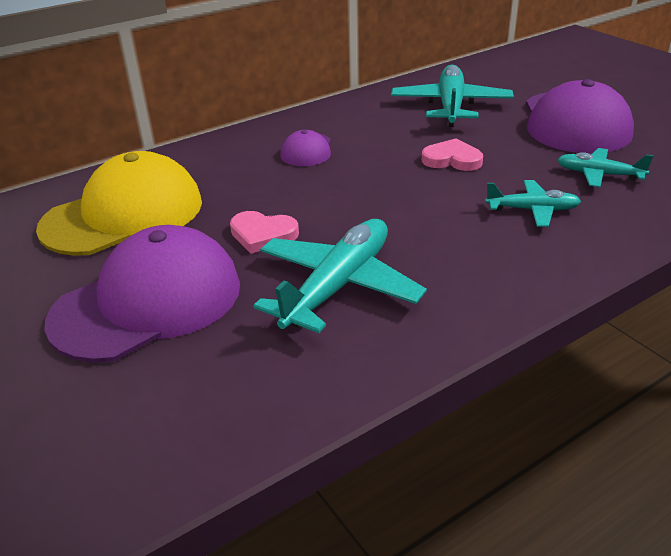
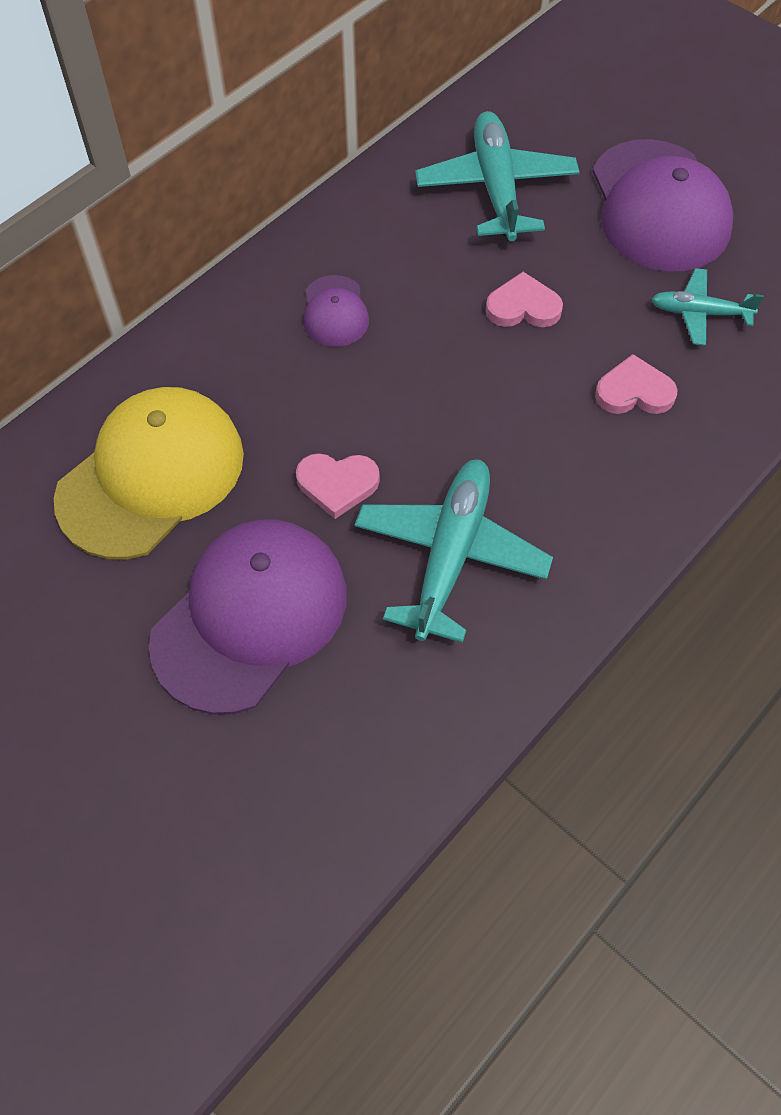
camera: 15 degrees left, 25 degrees up
(532, 210) = (634, 391): turquoise plane -> pink heart

